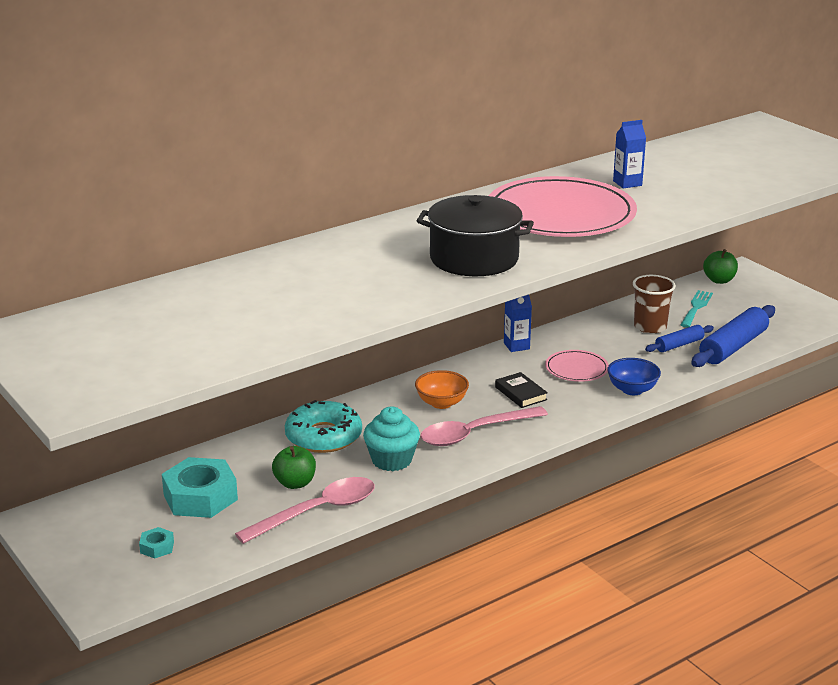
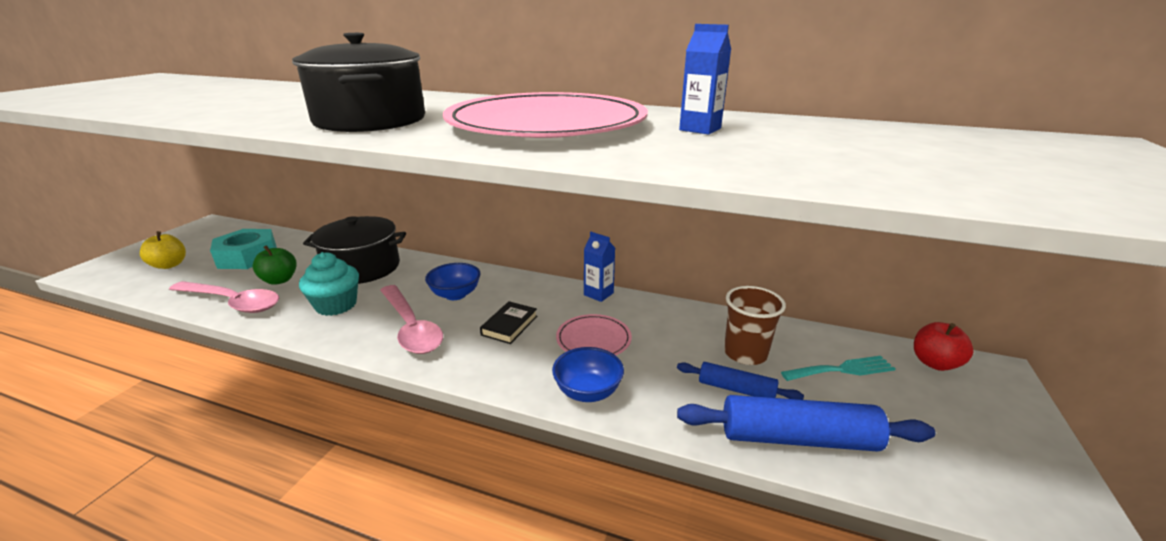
camera: 55 degrees right, 0 degrees up
(157, 547) = (169, 265): turquoise nut -> yellow apple
(323, 436) = (362, 268): turquoise donut -> black pot
(441, 403) = (455, 294): orange bowl -> blue bowl
(475, 433) = (411, 327): pink spoon -> pink spoon turned 150 degrees counterclockwise
(719, 280) = (934, 363): green apple -> red apple

